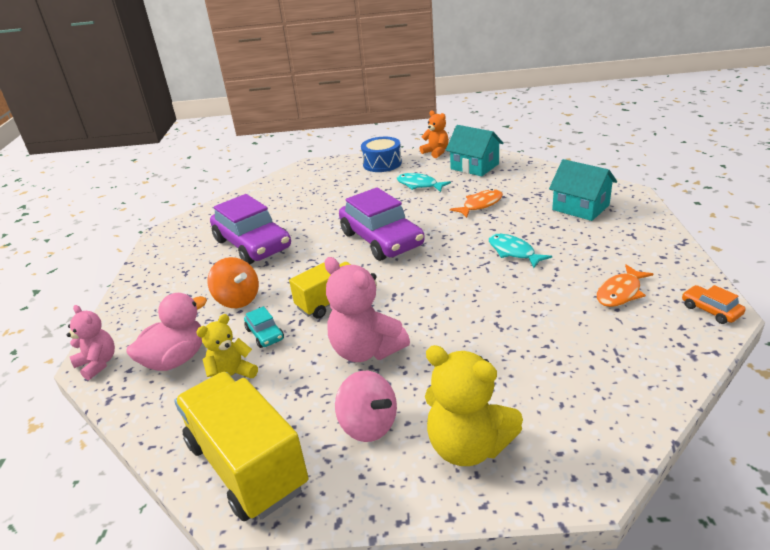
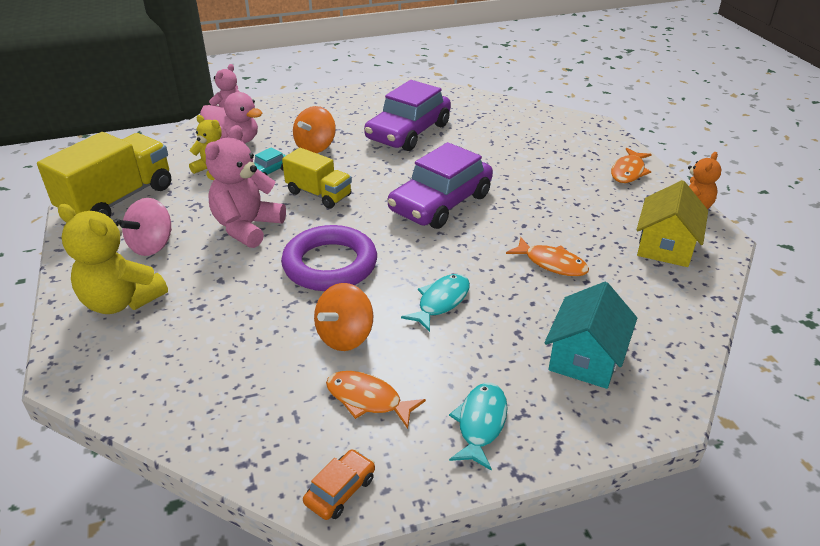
camera: 70 degrees right, 5 degrees up
(382, 163) = (628, 172): blue drum -> orange fish
(419, 185) = (583, 208): turquoise fish -> turquoise fish (480, 423)
(448, 301) = (330, 264): none -> purple ring
(468, 446) = (121, 301): yellow teddy bear -> yellow teddy bear turned 75 degrees counterclockwise
(474, 166) = (665, 246): turquoise house -> yellow house
(548, 298) = (345, 336): none -> orange spinning top

